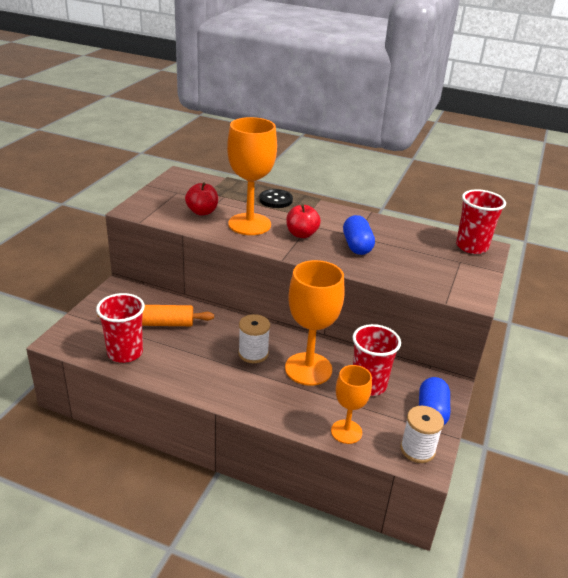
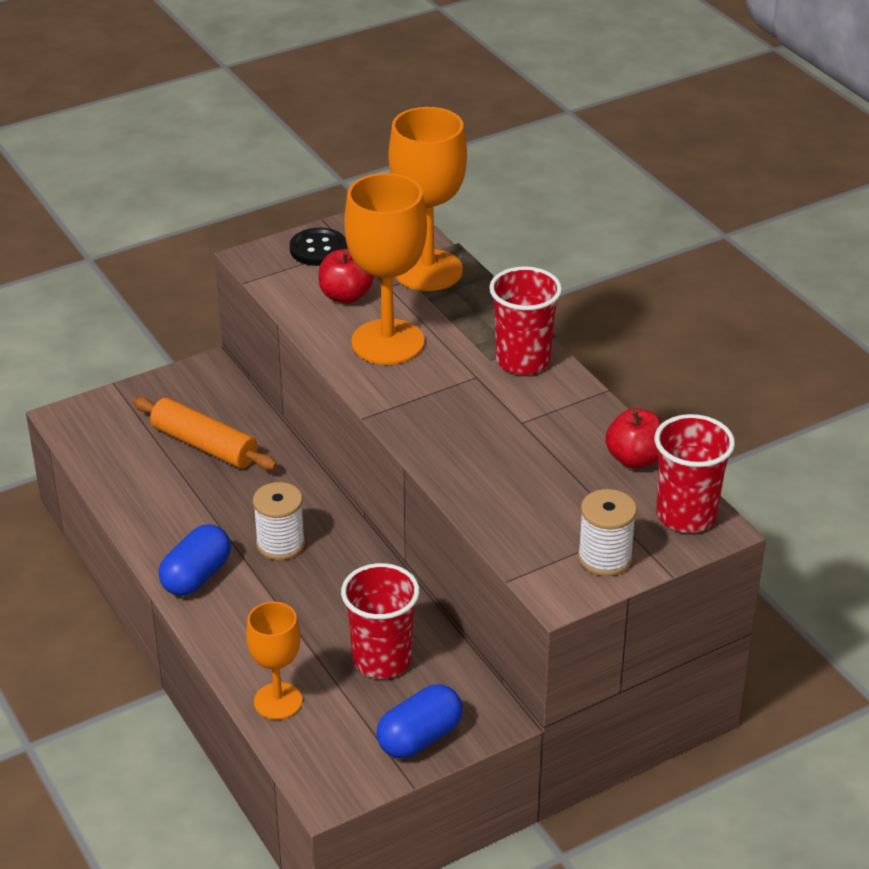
camera: 40 degrees right, 5 degrees up
(125, 353) = (127, 469): red cup -> red cup (522, 360)
(276, 200) = (480, 313): black button -> black button (318, 249)
(301, 234) = (442, 388): red apple -> red apple (635, 459)
(308, 369) = (327, 599): orange goblet -> orange goblet (428, 270)
(357, 246) = (500, 439): blue capsule -> blue capsule (196, 576)
(417, 449) = (339, 769): white spool -> white spool (605, 558)

